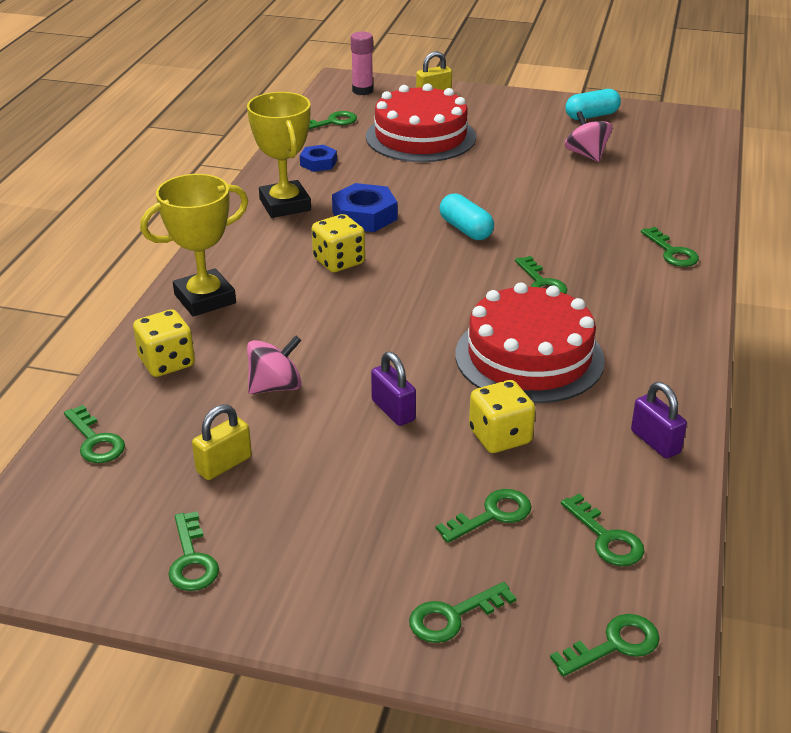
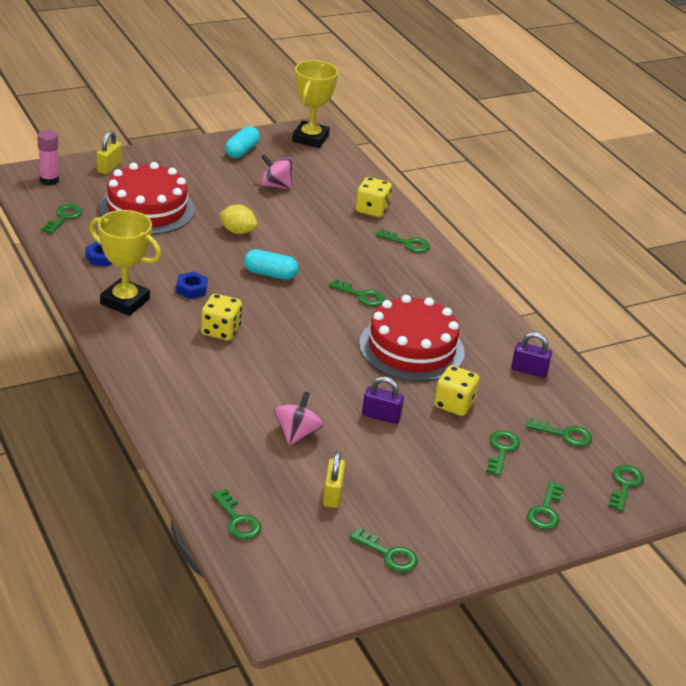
camera: 45 degrees left, 0 degrees up
(95, 441) = (237, 520): green key -> green key turned 45 degrees clockwise
(167, 362) = (208, 450): yellow dice -> yellow dice (372, 210)
(205, 299) = (169, 395): yellow trophy -> yellow trophy (310, 138)
(364, 216) = (191, 289): blue nut -> blue nut, size x0.61
(485, 182) = (237, 231): none -> yellow lemon

